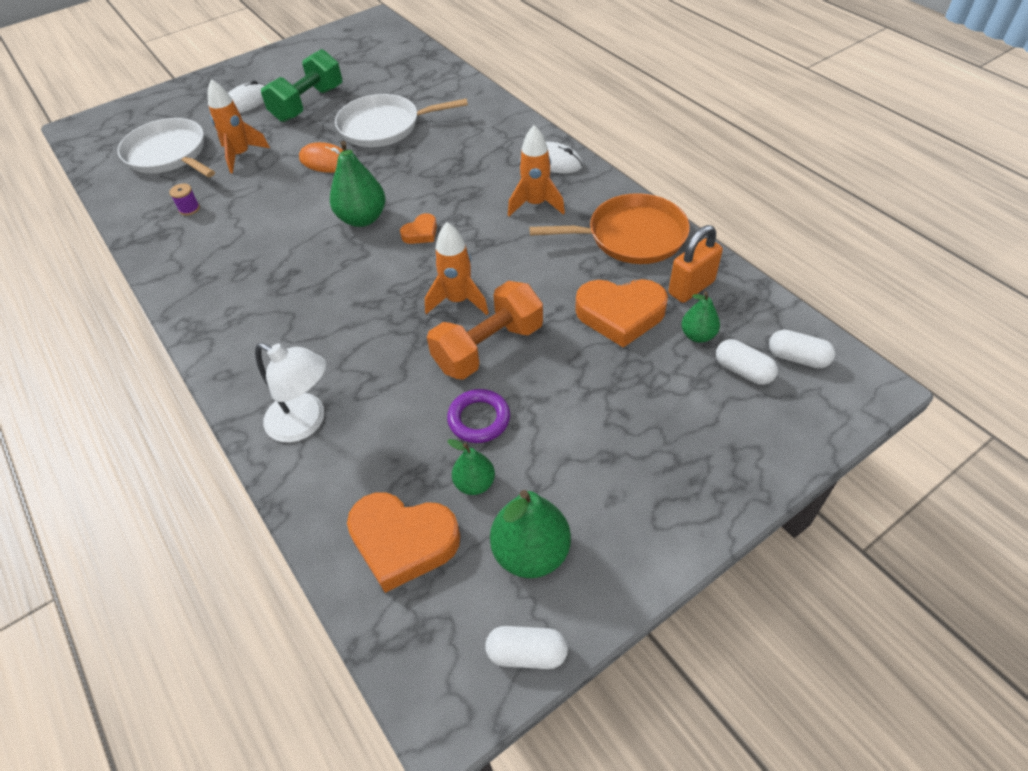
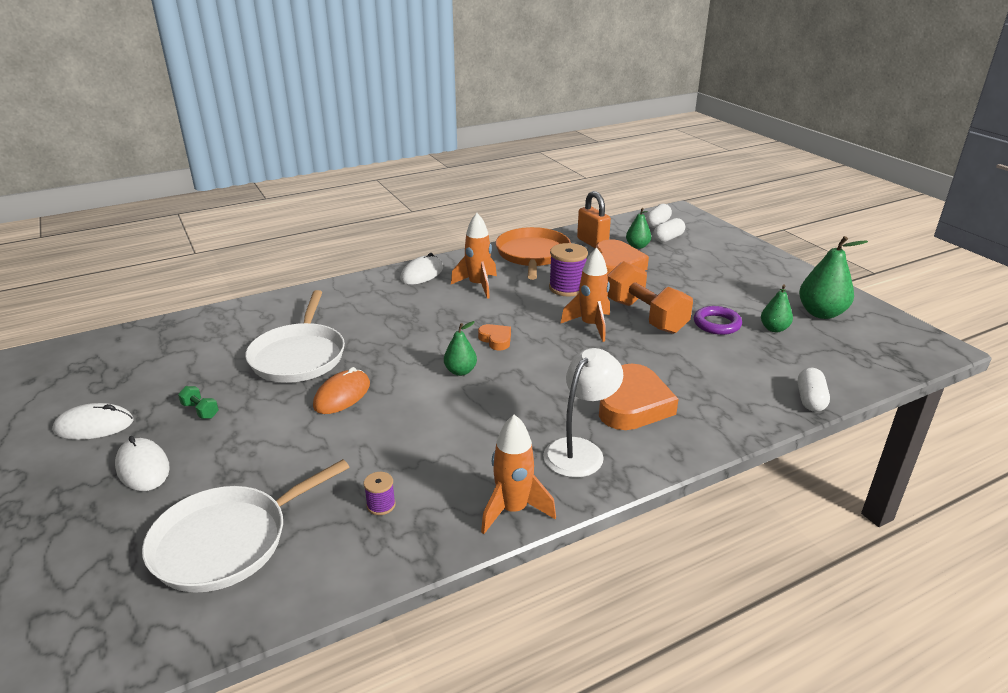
camera: 85 degrees left, 20 degrees down
(241, 155) = (282, 464): orange rocket -> orange rocket (513, 510)
(293, 70) = (94, 425): none -> white mouse
(305, 422) = (730, 401): white lamp -> white lamp (580, 450)
(308, 104) = (200, 411): green dumbbell -> green dumbbell, size x0.40
(362, 218) = (460, 371): green pear -> green pear, size x0.58
(403, 542) = (830, 357): orange heart -> orange heart (633, 405)
(527, 653) = (888, 319): white capsule -> white capsule (810, 400)
(547, 274) = (567, 288): none -> purple spool

